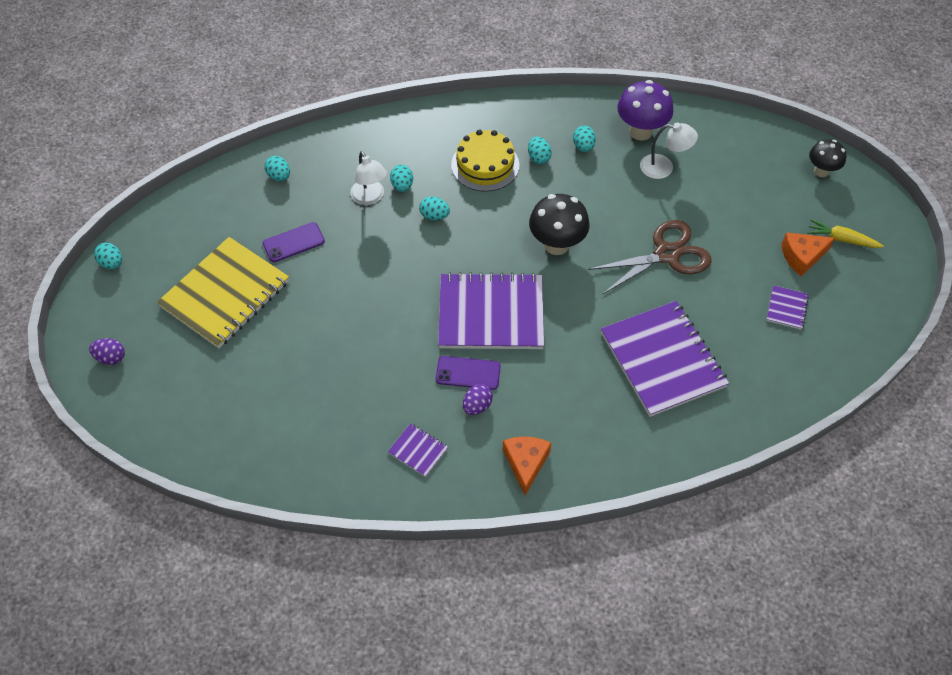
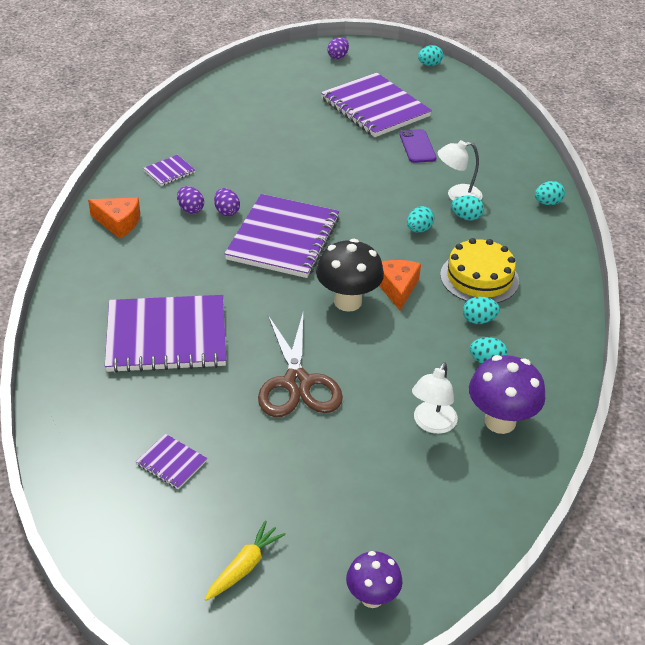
camera: 105 degrees right, 15 degrees down
(225, 294) = (375, 108): yellow notebook -> purple notebook
(279, 176) = (501, 150): turquoise egg -> turquoise egg (547, 203)
(468, 373) = (226, 211): purple phone -> purple egg
(802, 257) = (236, 509): orange cheese -> orange cheese (397, 288)
(821, 171) = (372, 597): black mushroom -> purple mushroom

